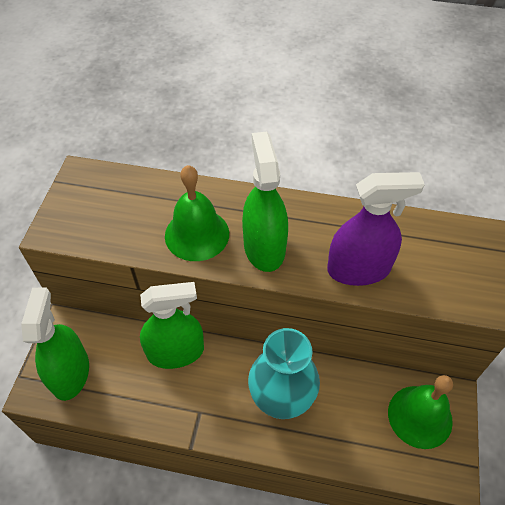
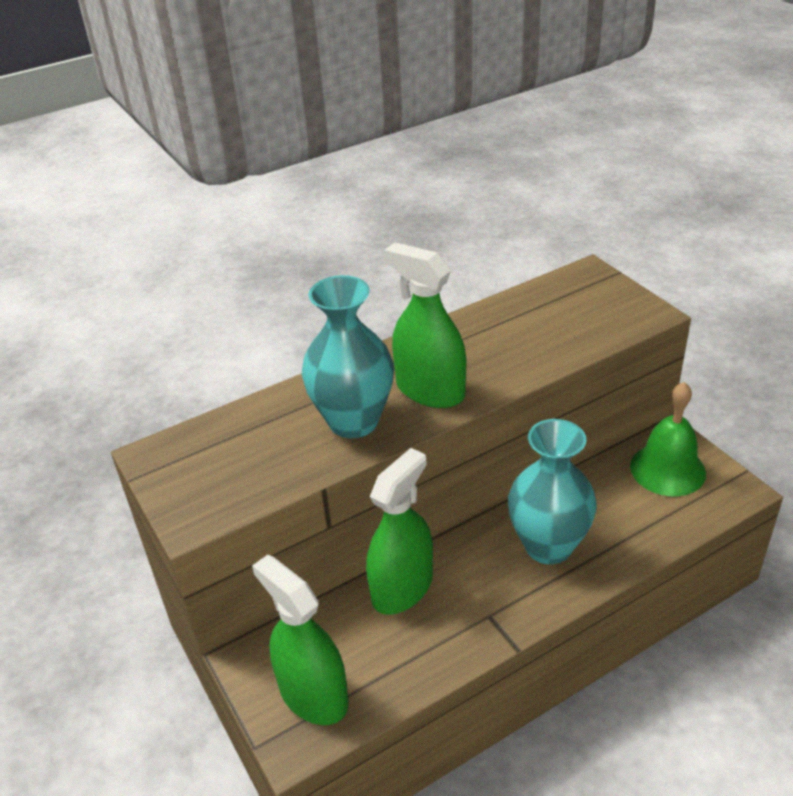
camera: 40 degrees left, 15 degrees down
(197, 234) = (353, 421): green bell -> turquoise vase
(358, 269) = (529, 353): purple spray bottle -> none

